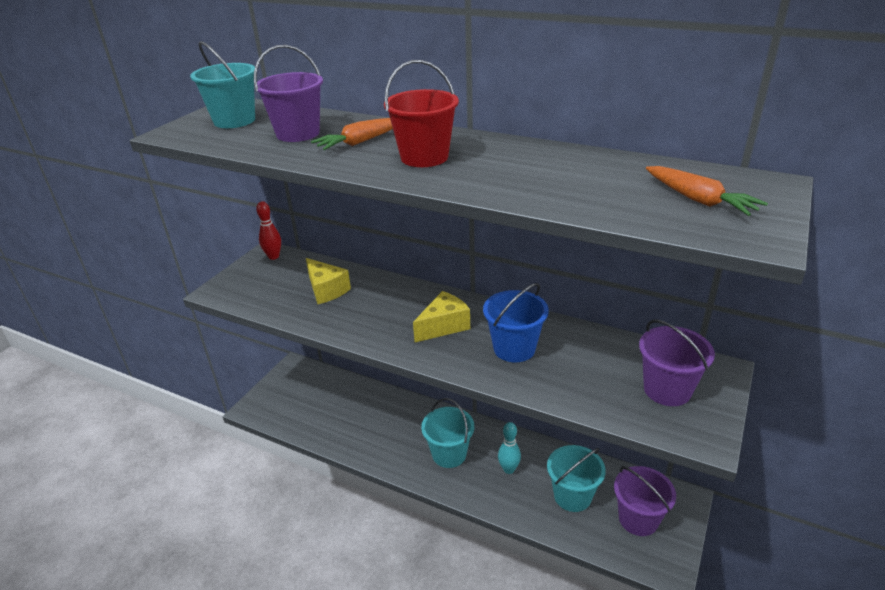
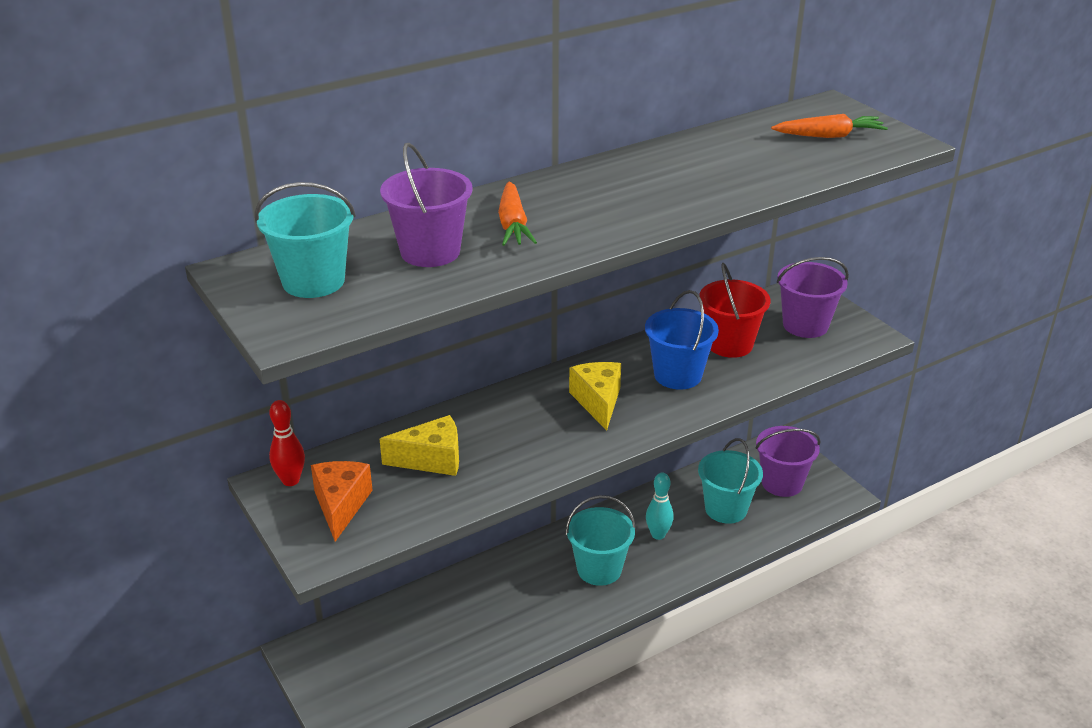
camera: 60 degrees left, 0 degrees up
(262, 279) = (340, 505): none -> orange cheese
(424, 157) = (603, 205): red bucket -> red bucket (729, 344)

